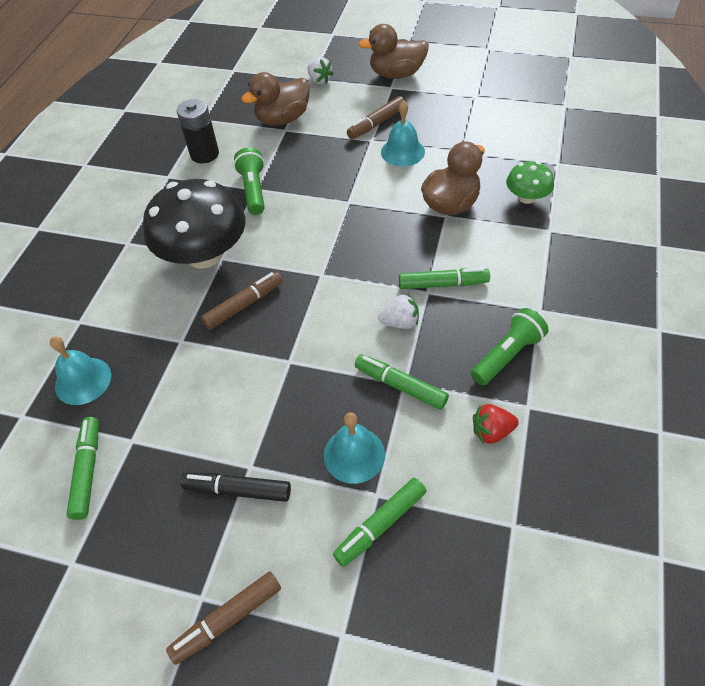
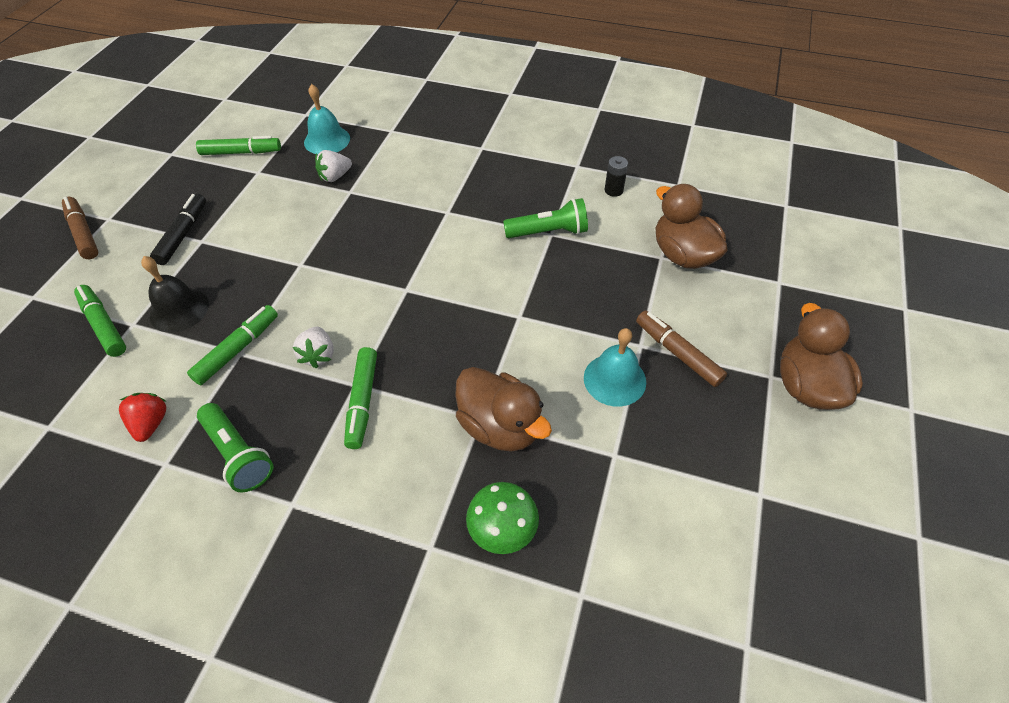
camera: 90 degrees right, 0 degrees up
(204, 154) = (613, 190): black battery -> black battery, size x0.56
(204, 255) = (454, 199): black mushroom -> none
(244, 305) = (379, 231): brown marker -> none
(319, 80) = (776, 292): white strawberry -> white strawberry (335, 176)
(354, 454) = (179, 309): turquoise bell -> black bell

